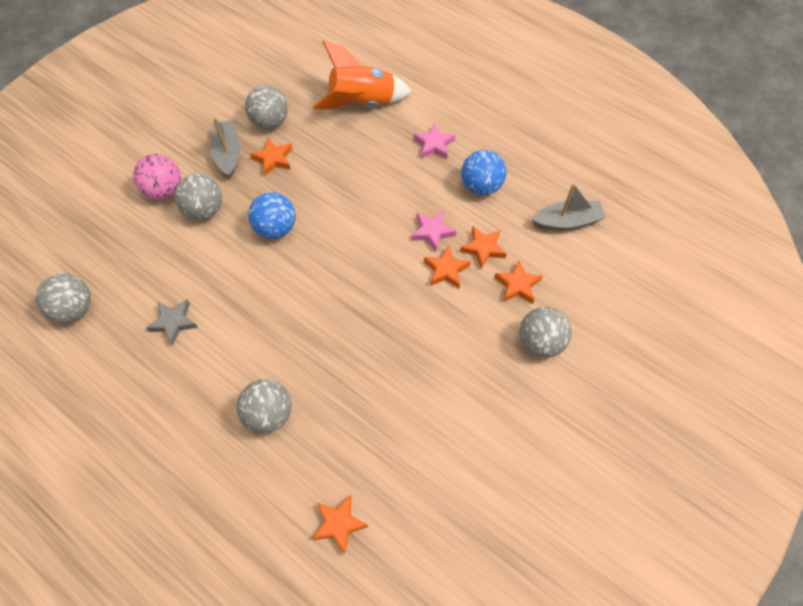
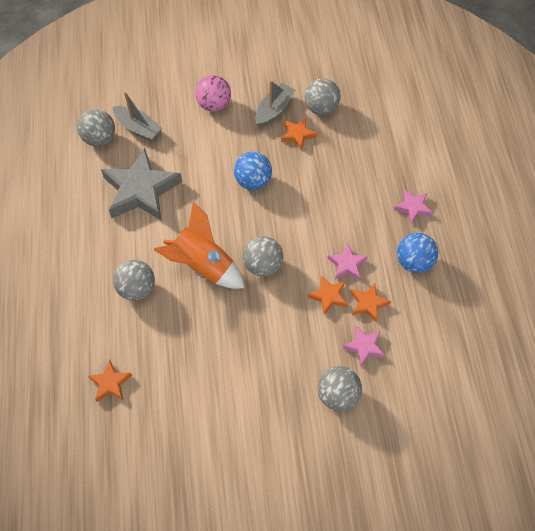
camera: 45 degrees right, 0 degrees up
(173, 322) = (141, 190): grey star -> grey star, size x2.13
(204, 210) = (224, 136): grey ball -> grey ball (263, 265)
(362, 103) = (395, 141): orange rocket -> orange rocket (203, 265)
(517, 285) = (364, 347): orange star -> pink star
(567, 221) = (447, 336): grey boat -> grey boat (138, 128)

